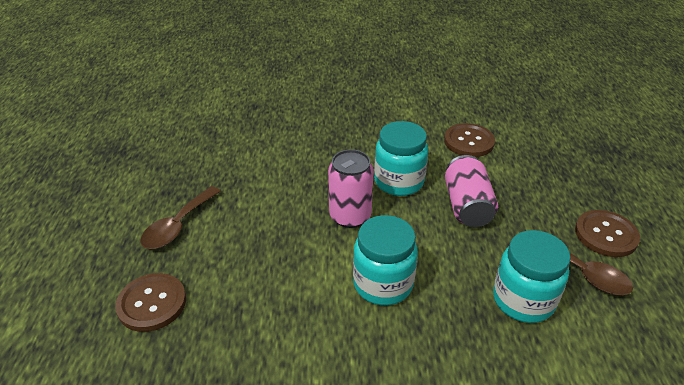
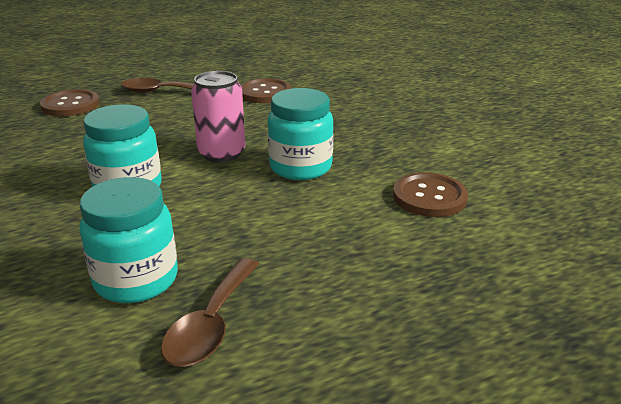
camera: 65 degrees right, 10 degrees down
(467, 206) = (290, 216): pink can -> none
(606, 235) = (313, 343): brown button -> brown button (265, 93)

